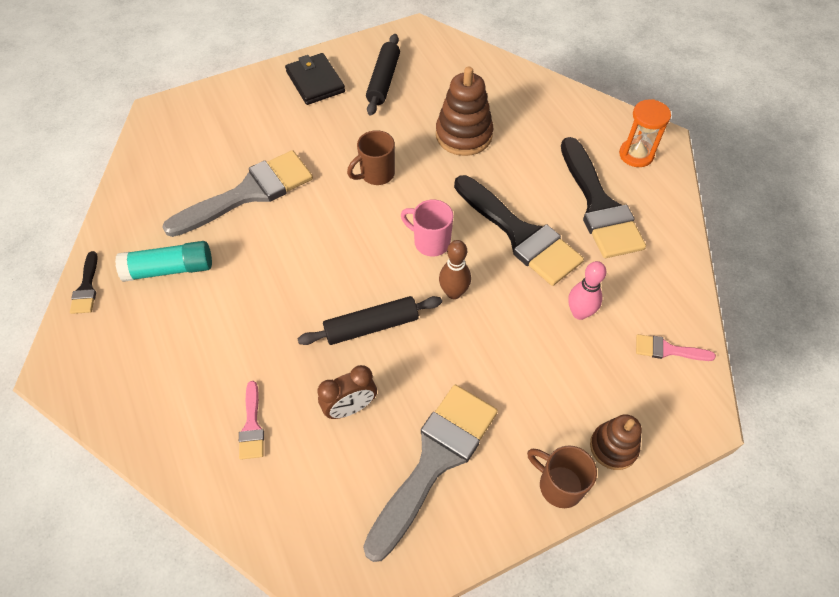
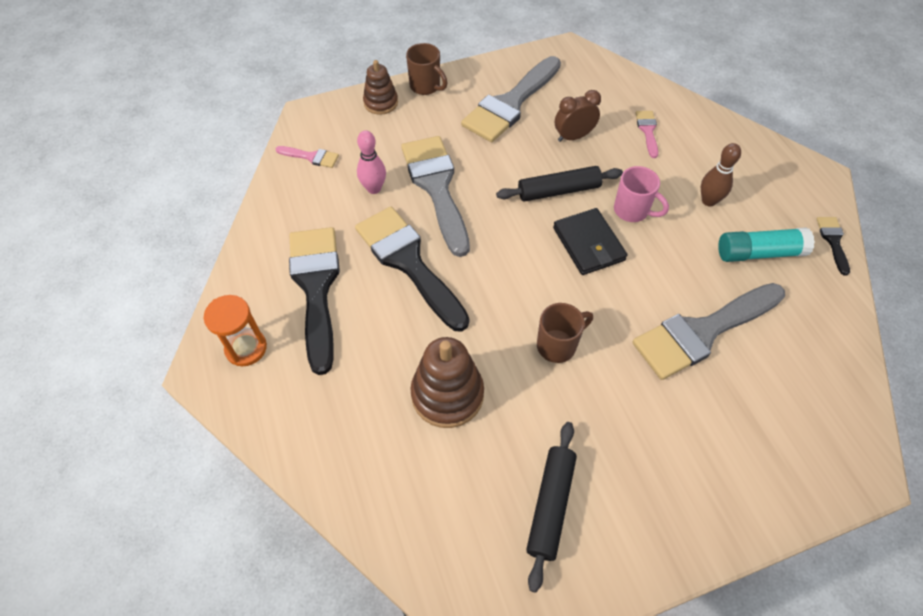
camera: 175 degrees left, 0 degrees up
(315, 82) = (652, 511): black wallet -> black wallet (588, 244)
(430, 242) = (501, 261): pink mug -> pink mug (632, 211)
(453, 292) = (483, 212): brown bowling pin -> brown bowling pin (708, 201)
(509, 320) = (437, 187): none -> grey brush

